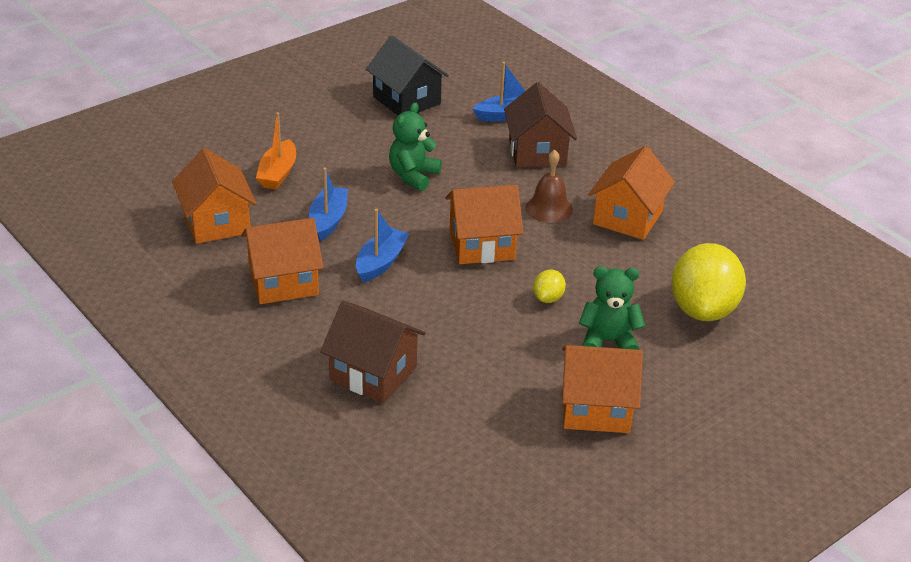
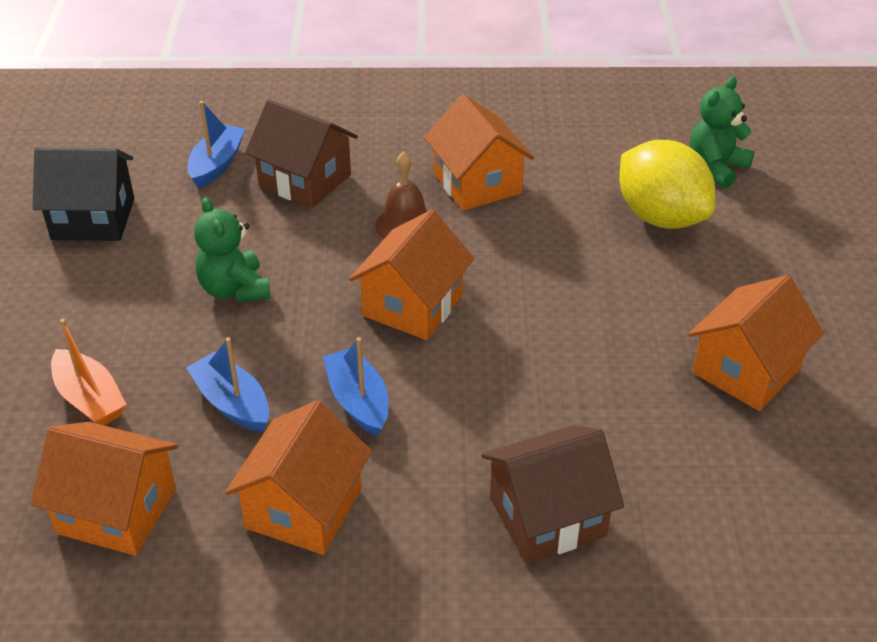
camera: 50 degrees left, 5 degrees up
(548, 298) = (547, 307): yellow lemon -> none
(608, 341) = (652, 304): green teddy bear -> green teddy bear (716, 168)

